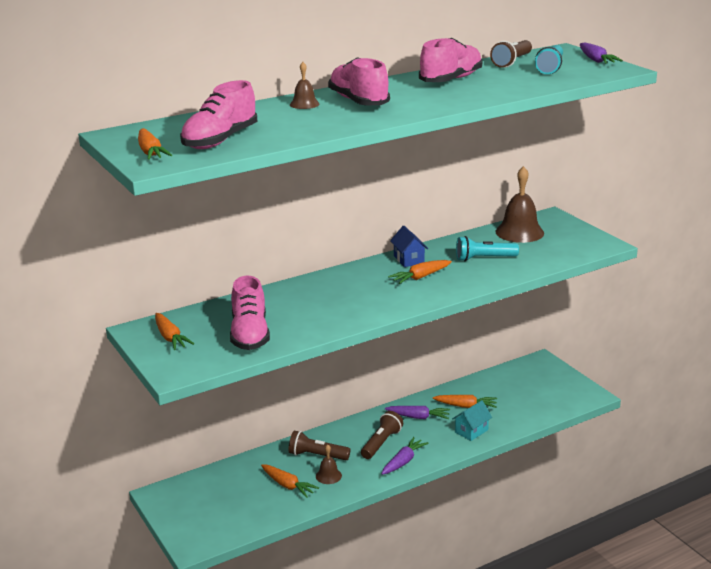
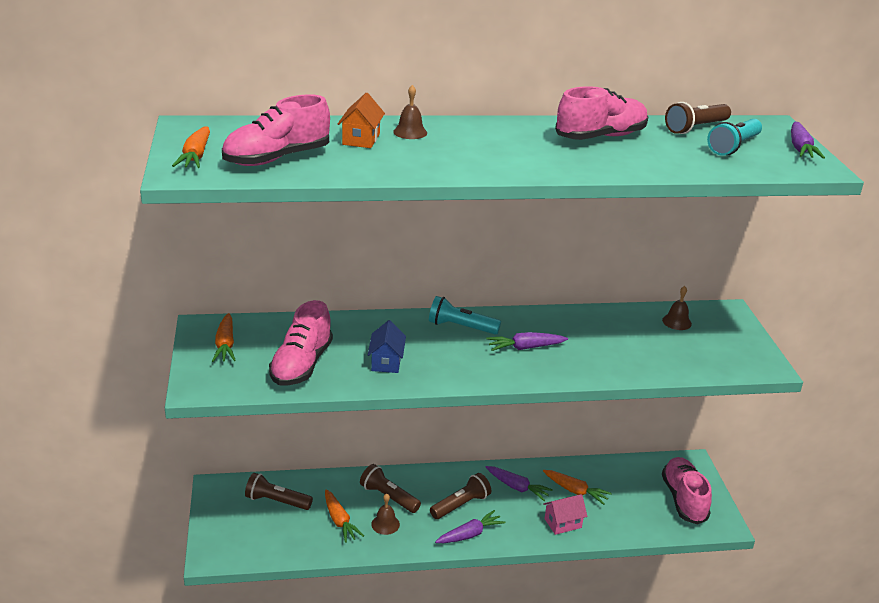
camera: 20 degrees right, 5 degrees up
(221, 488) = (276, 501): none -> brown flashlight
(271, 116) = (361, 139): none -> orange house
(358, 101) = (469, 142): pink shoe -> pink shoe (683, 499)
(409, 259) = (529, 322): blue house -> blue house (386, 362)
(420, 277) = (525, 348): orange carrot -> purple carrot
(471, 431) = (563, 523): turquoise house -> pink house
(484, 258) = (612, 344): turquoise flashlight -> turquoise flashlight (461, 327)
(519, 232) = (676, 322): brown bell -> brown bell, size x0.51

